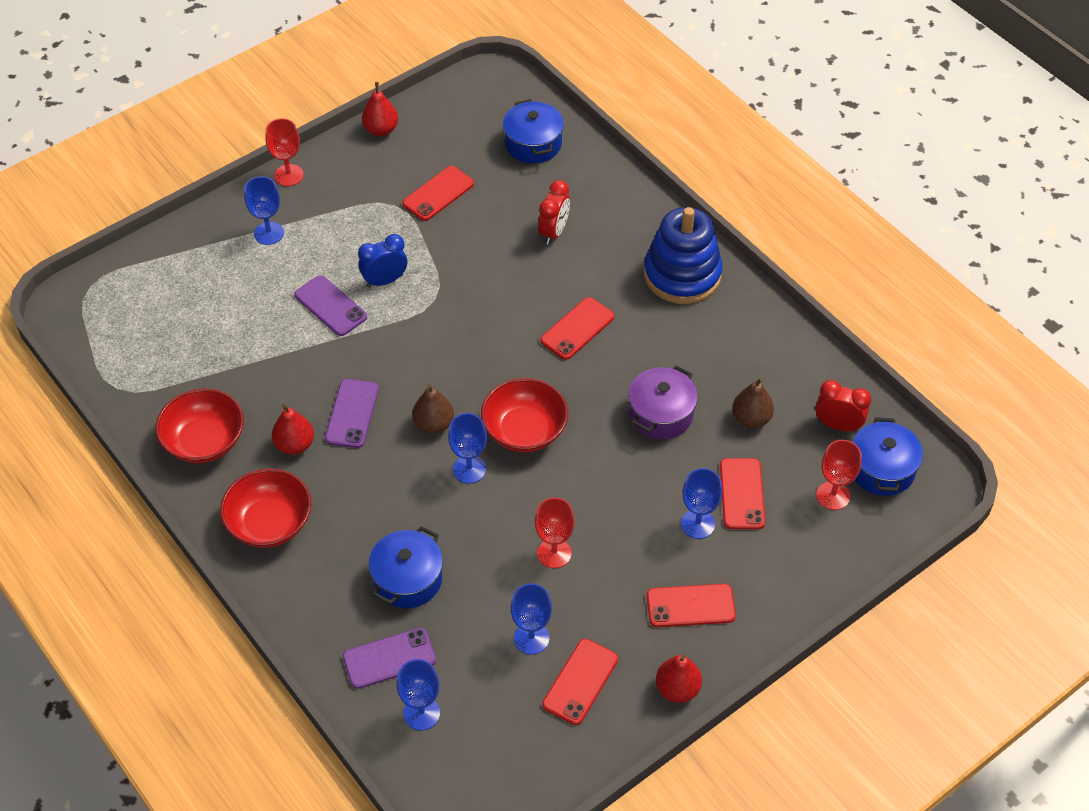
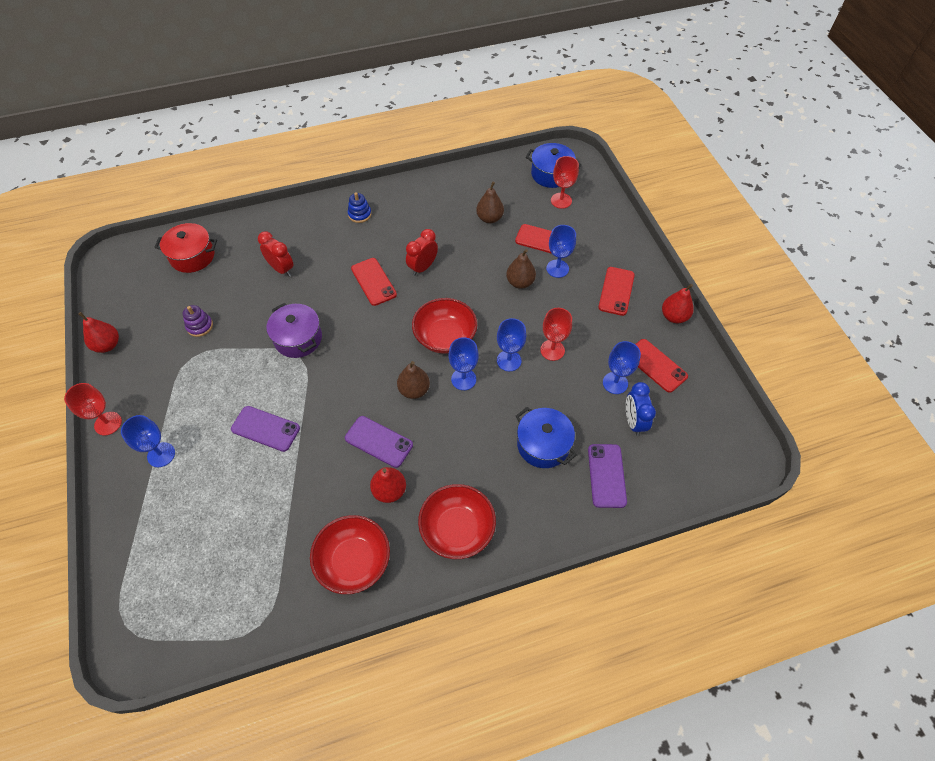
camera: 70 degrees left, 5 degrees up
(330, 306) = (265, 429): purple phone -> purple phone turned 45 degrees clockwise
(385, 280) = (262, 384): blue clock -> blue clock (633, 421)
(421, 713) = (657, 467): blue goblet -> blue goblet (509, 360)
(438, 194) = (200, 326): red phone -> purple stacking toy
(533, 144) = (192, 256): blue pot -> red pot
(651, 486) = (520, 282): none -> brown pear
(661, 414) = (465, 260): purple pot -> purple pot (298, 338)
(682, 275) = (359, 214): blue stacking toy -> blue stacking toy, size x0.43
(838, 425) = (512, 182): red clock -> red clock (422, 267)

